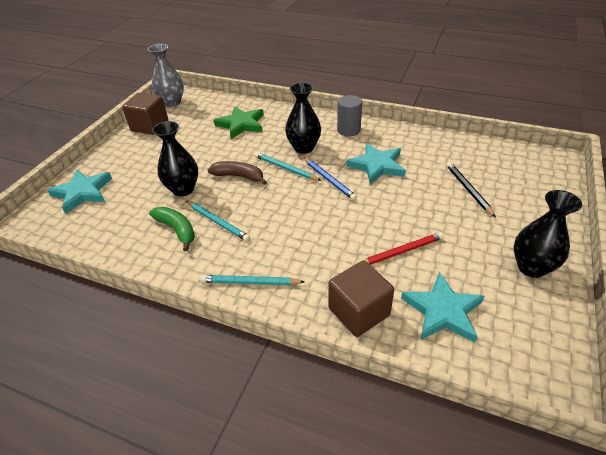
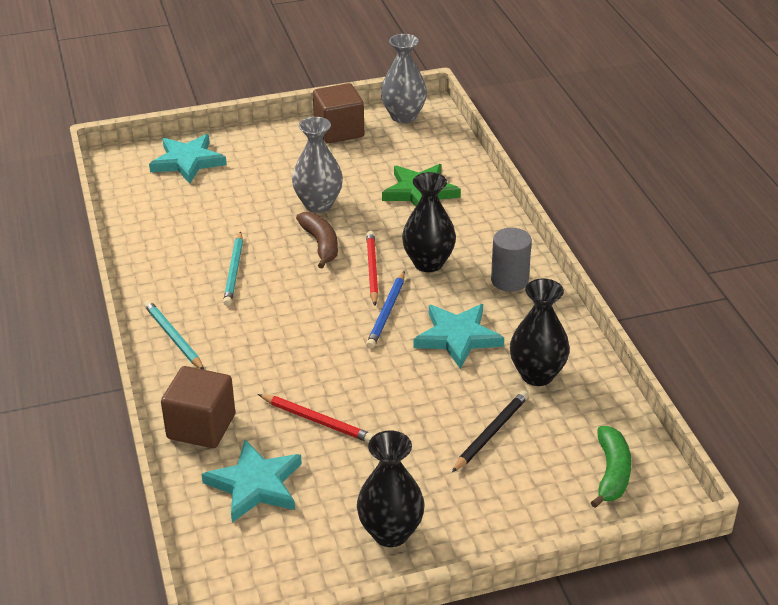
camera: 50 degrees right, 5 degrees down
(177, 230) = (197, 252): green banana -> green banana (612, 473)
(183, 189) = (259, 220): black vase -> black vase (537, 375)
(202, 161) = (318, 204): none -> grey vase
(286, 168) = (372, 270): turquoise pencil -> red pencil

